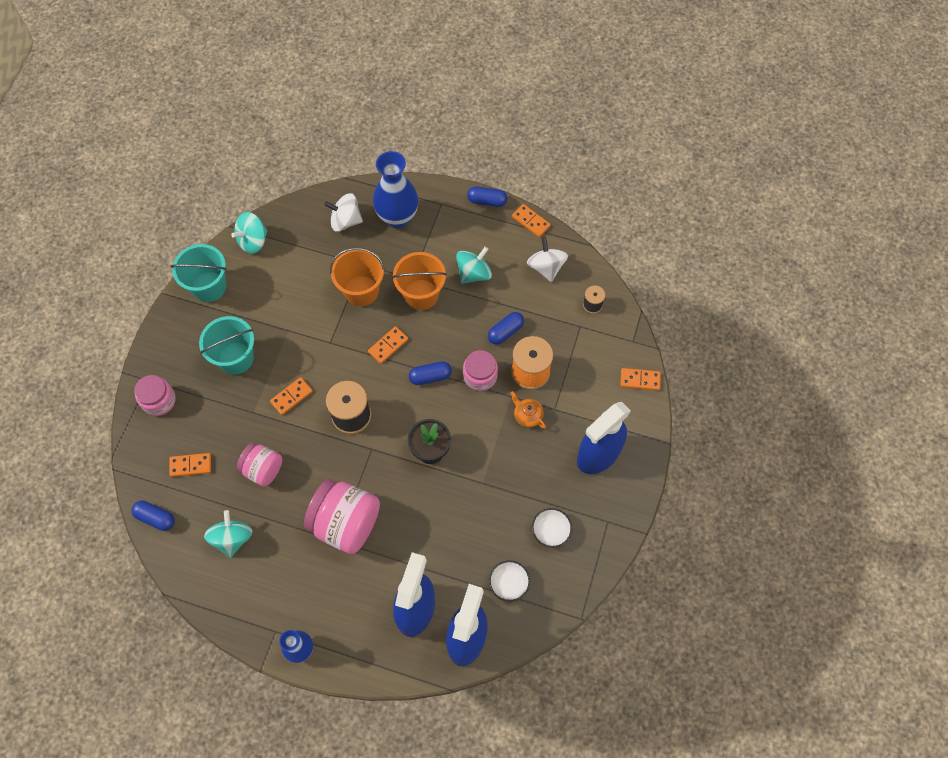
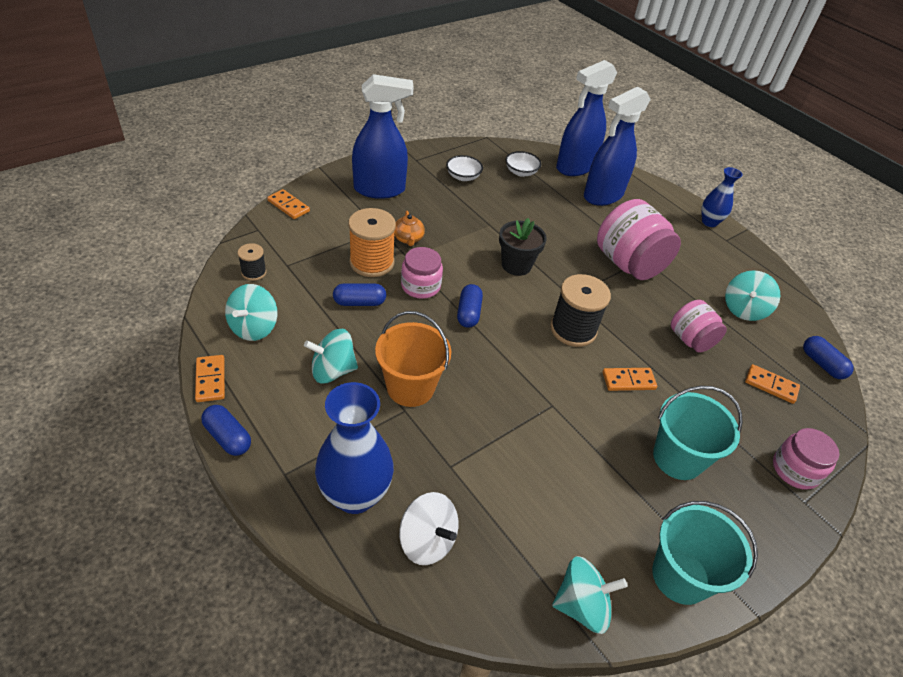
camera: 150 degrees left, 20 degrees down
(361, 291) = (476, 435): orange bucket -> none
(388, 345) = (489, 363): orange domino -> none
(430, 376) = (468, 313): blue capsule -> blue capsule turned 75 degrees clockwise
(546, 267) = (254, 327): white spinning top -> turquoise spinning top

